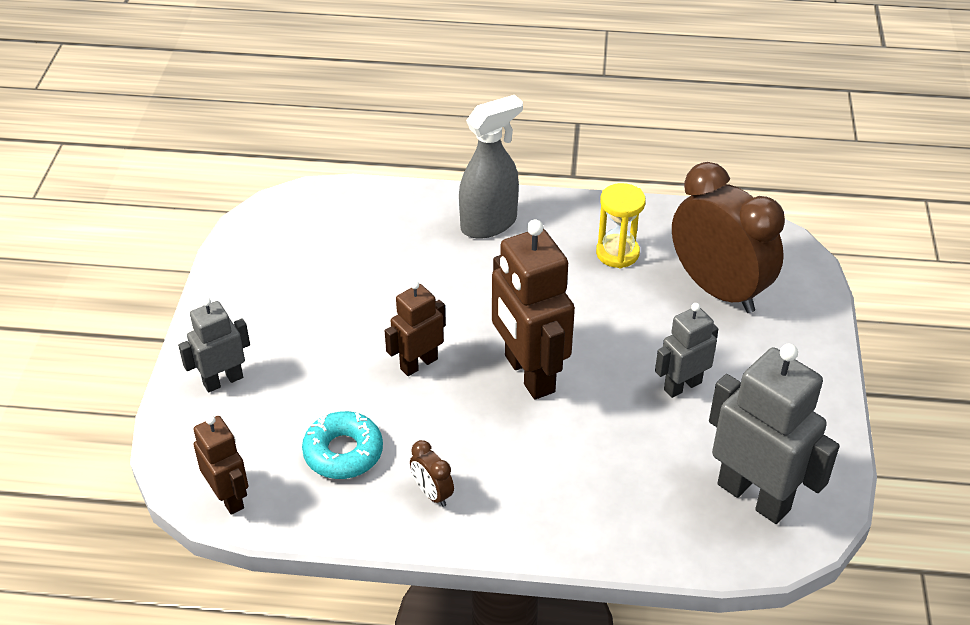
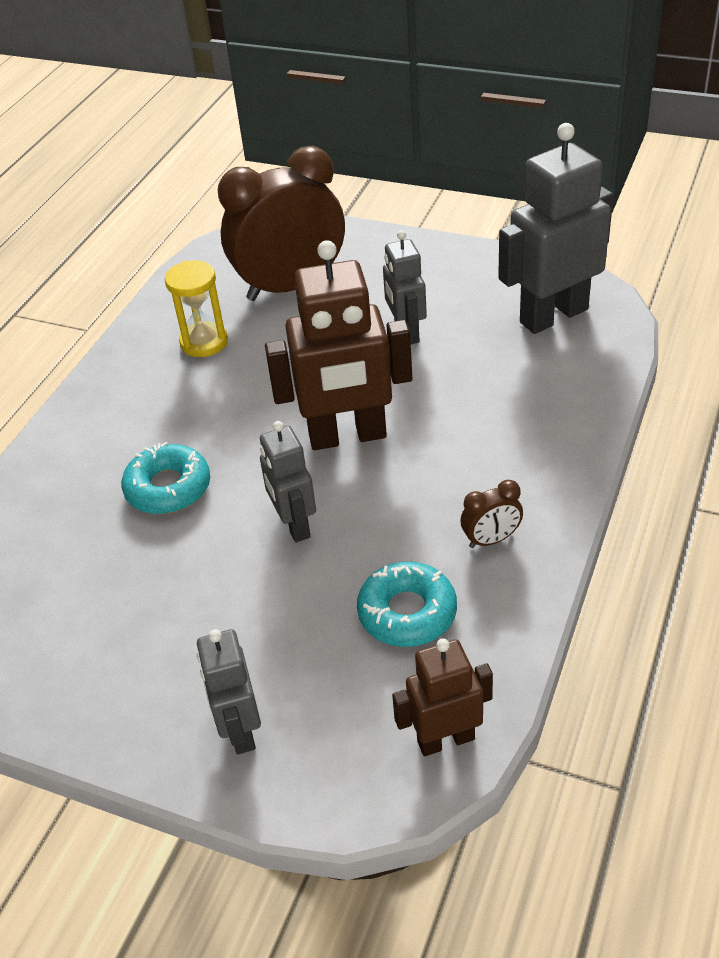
camera: 70 degrees left, 0 degrees up
(418, 364) = (294, 525): brown robot -> grey robot
(439, 280) = (168, 488): none -> turquoise donut
(489, 224) = (99, 432): grey spray bottle -> none

